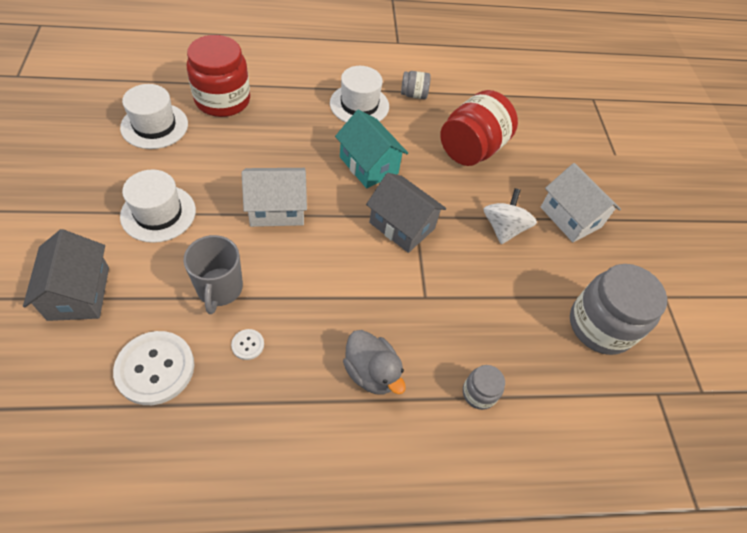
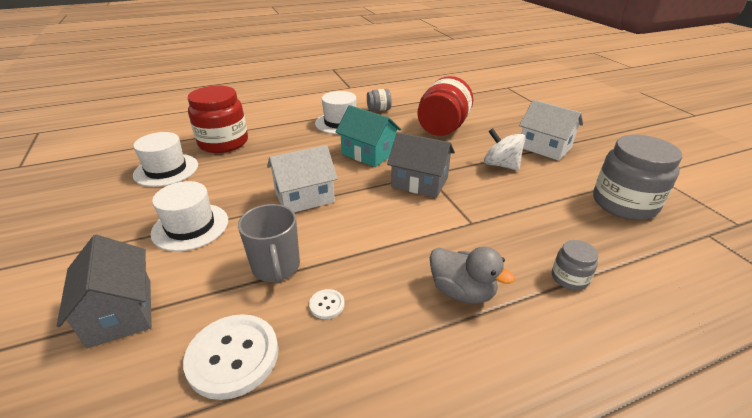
camera: 10 degrees left, 20 degrees down
(503, 228) = (501, 165): white spinning top -> white spinning top turned 45 degrees counterclockwise

